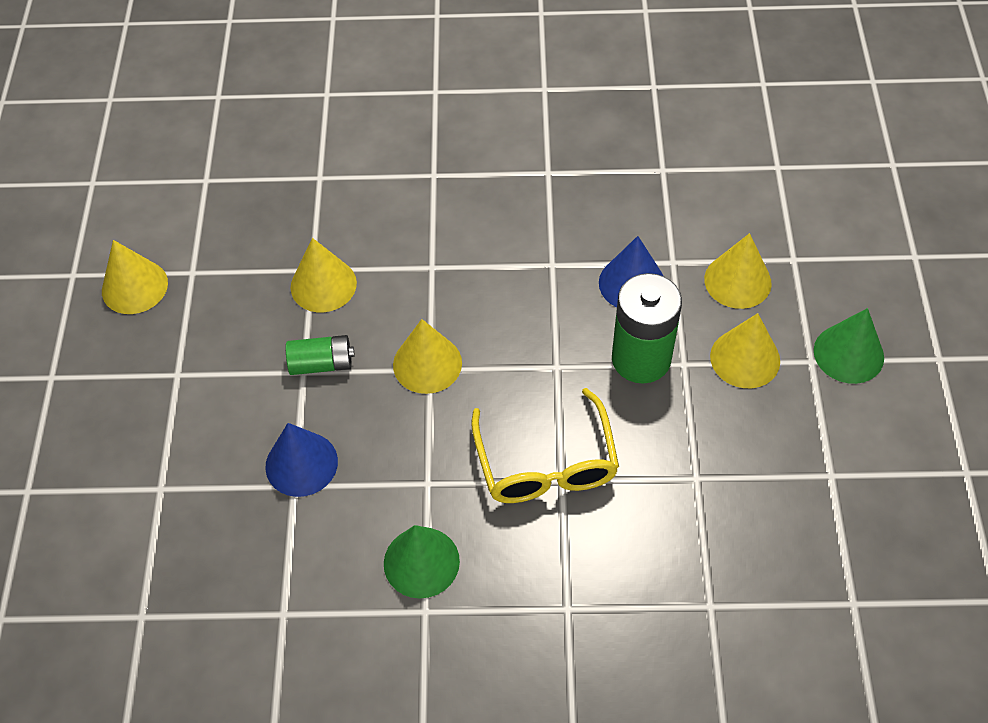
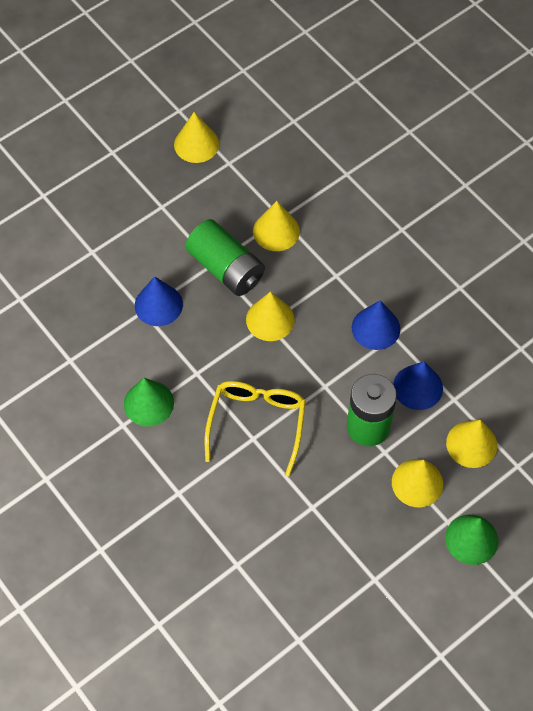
camera: 50 degrees right, 5 degrees up
(322, 364) = (226, 268): green battery -> green battery, size x1.74
(528, 274) = (375, 328): none -> blue cone
(546, 463) = (257, 423): yellow glasses -> yellow glasses turned 150 degrees clockwise

